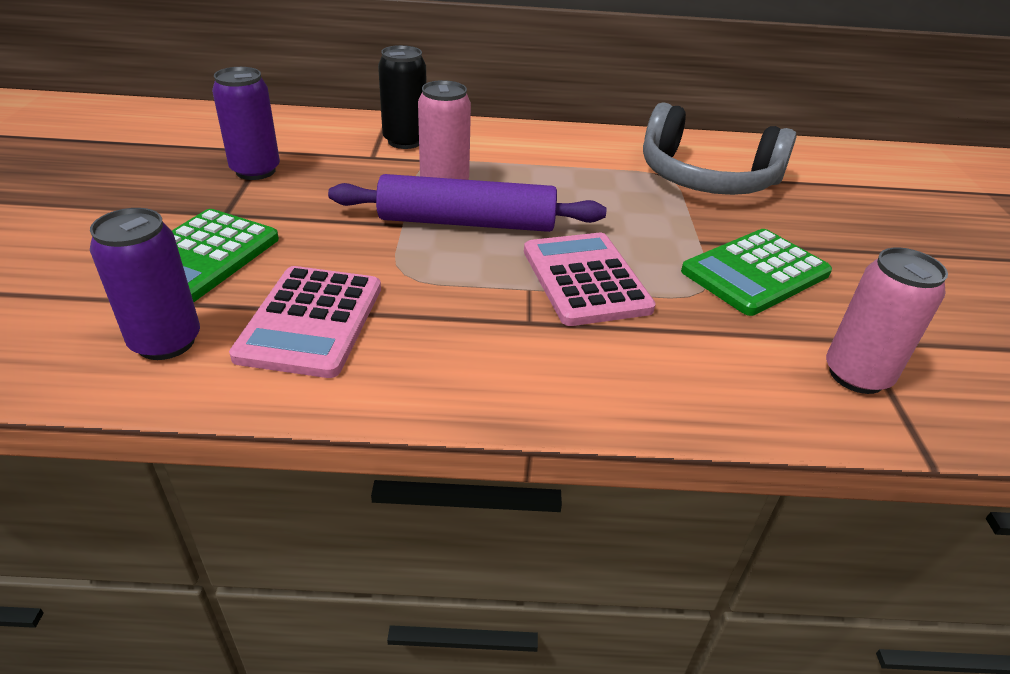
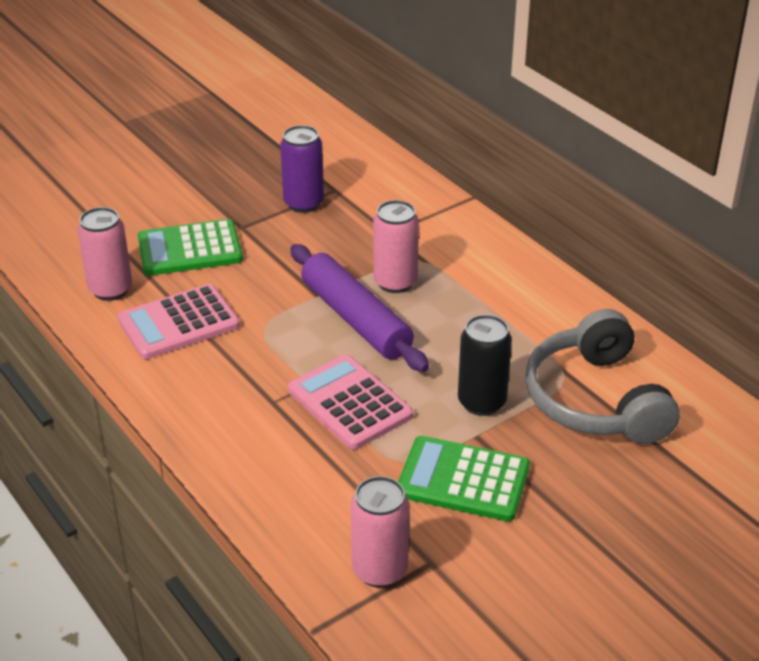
camera: 55 degrees right, 0 degrees up
(166, 342) = (110, 290): purple can -> pink can
(405, 141) = (433, 231): black can -> black can (481, 402)
(585, 279) = (349, 403): pink calculator -> pink calculator turned 75 degrees counterclockwise

